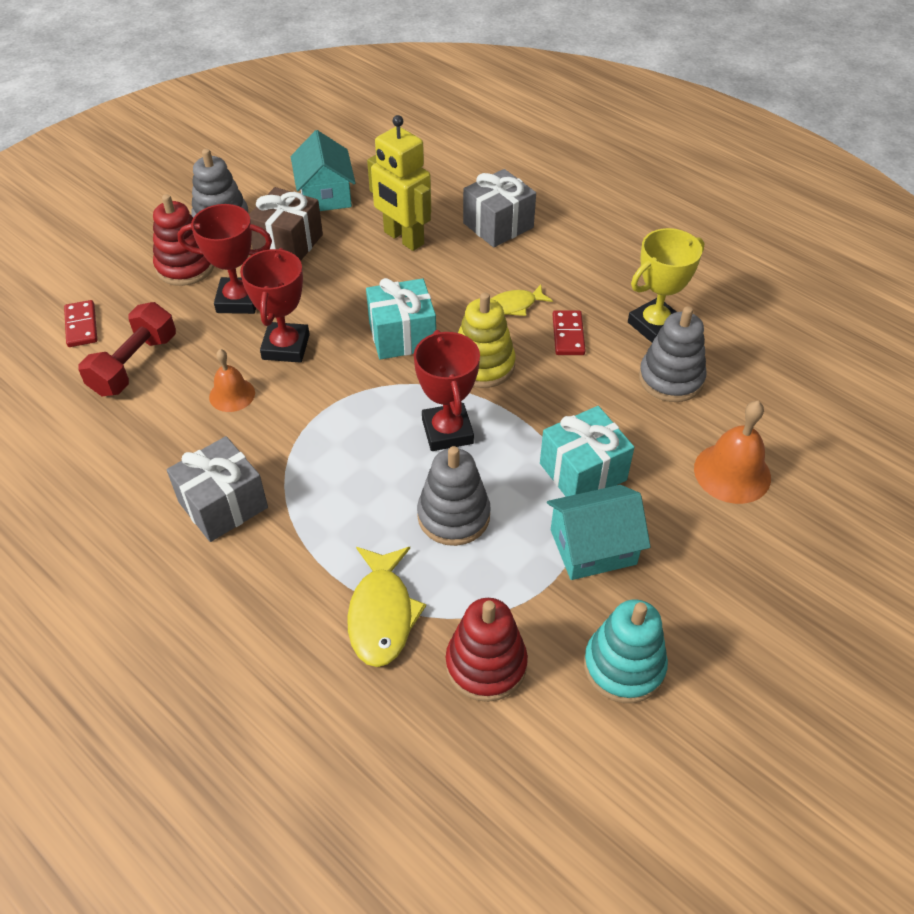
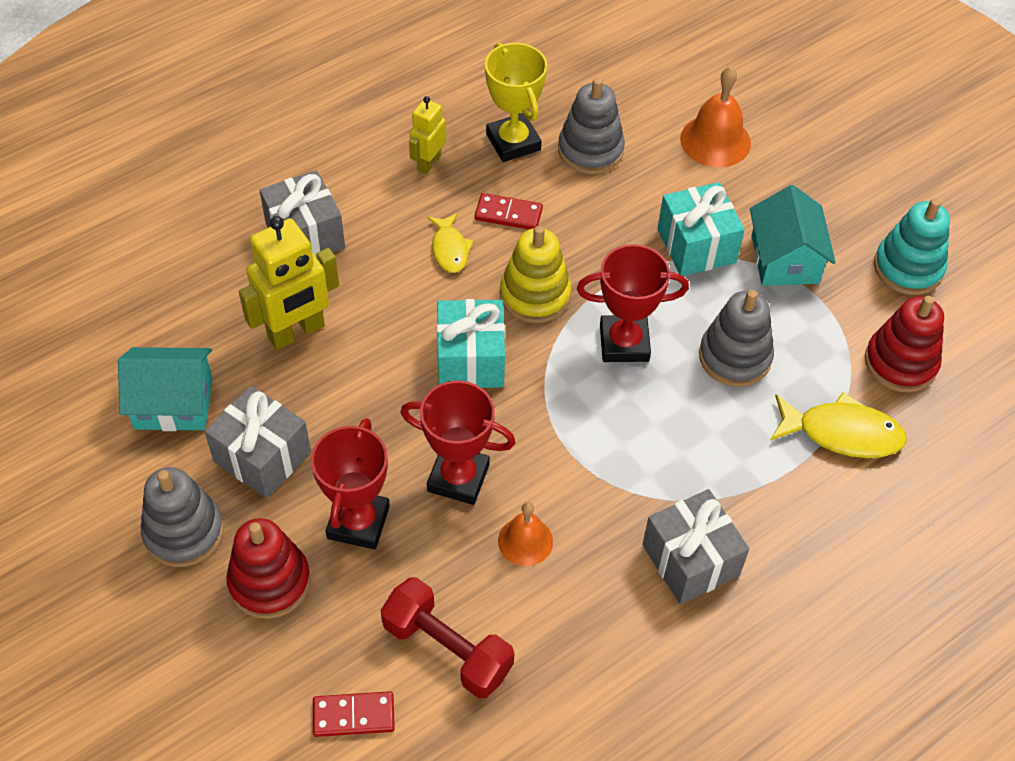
camera: 80 degrees left, 5 degrees up
(288, 243) = (262, 456): brown gift -> grey gift
(605, 278) = (428, 163): none -> yellow robot

